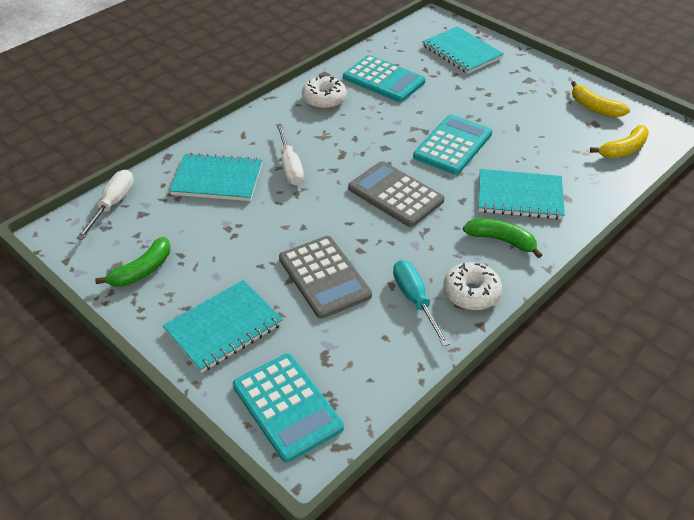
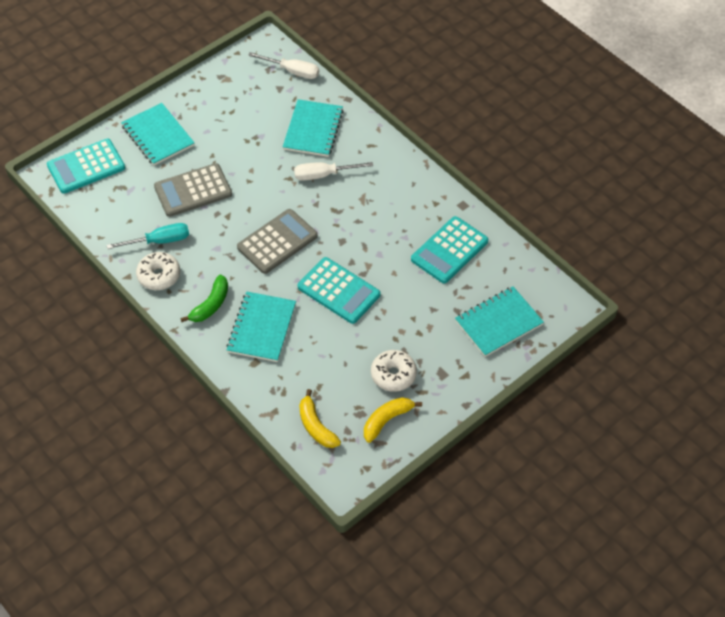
camera: 95 degrees right, 10 degrees up
(142, 270) = (219, 92): green banana -> none
(324, 99) = (419, 202): white donut -> white donut (393, 375)

